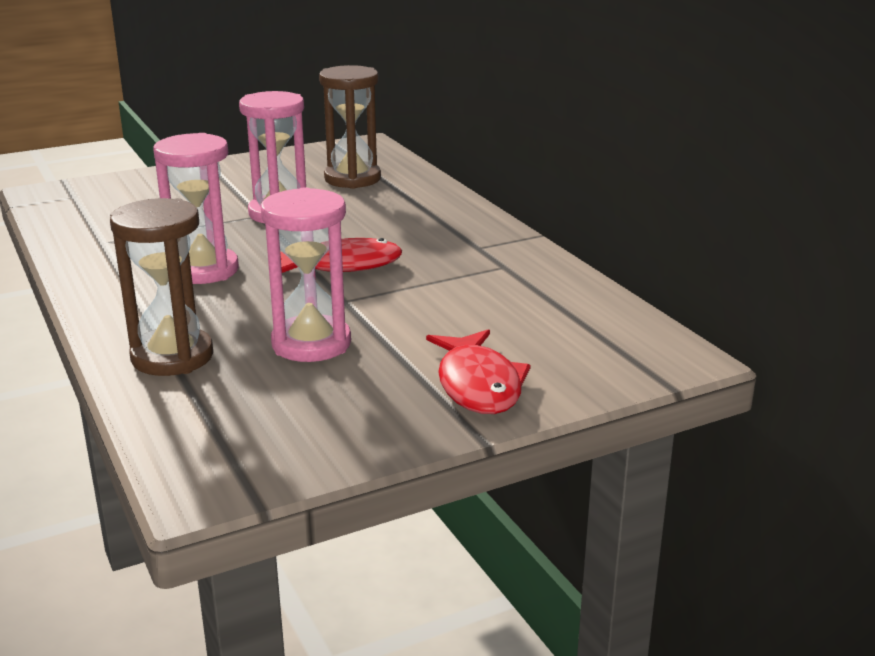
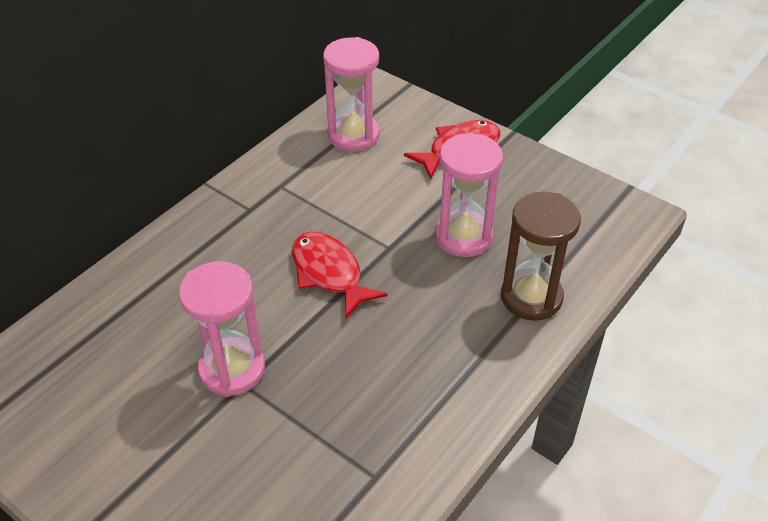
camera: 115 degrees left, 20 degrees up
(204, 270) = (389, 357): pink hourglass -> pink hourglass (353, 135)
(352, 179) = (104, 355): brown hourglass -> none

